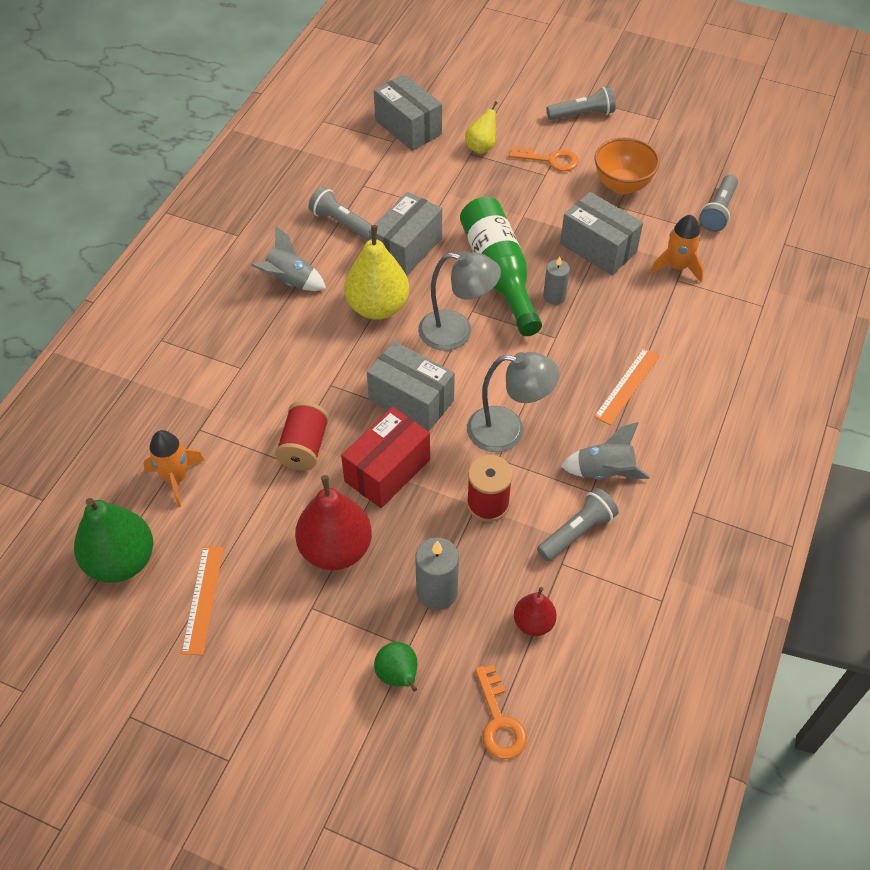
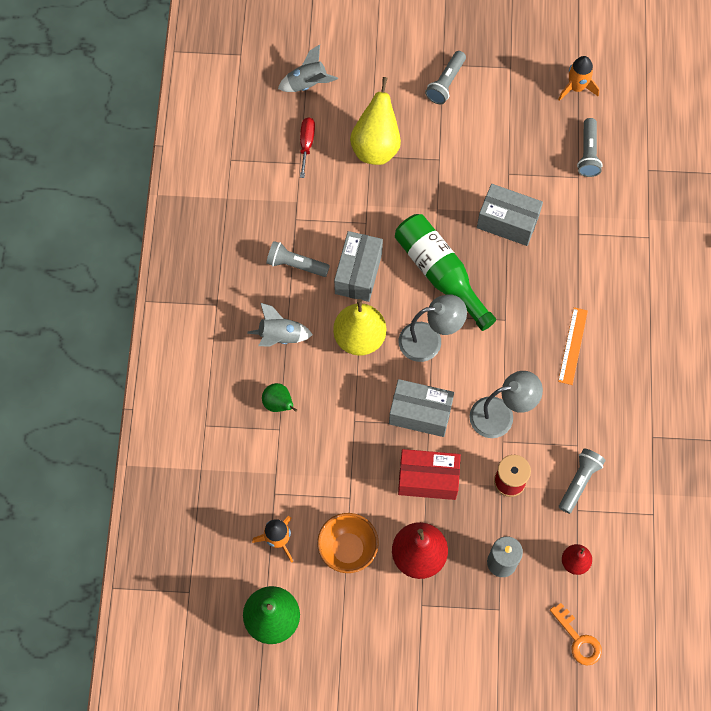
camera: 20 degrees left, 15 degrees up
(203, 599) = (344, 626): orange ruler -> none
(304, 447) = (359, 481): red spool -> none
(387, 470) = (428, 479): red box -> red box turned 75 degrees clockwise
(398, 676) = (501, 633): green pear -> green pear (278, 404)
(408, 127) = (306, 144): grey box -> red screwdriver
(481, 147) = (376, 146): yellow pear -> yellow pear, size x1.84
(550, 160) = (437, 142): orange key -> none
(554, 296) = (490, 281): grey candle -> none
(582, 114) = (446, 83): grey flashlight -> grey flashlight turned 150 degrees clockwise
(604, 472) = (581, 426): grey rocket -> grey rocket (307, 83)
(622, 185) = (504, 150): orange bowl -> orange bowl (348, 549)
(677, 267) = (574, 221): orange rocket -> orange rocket (576, 87)

